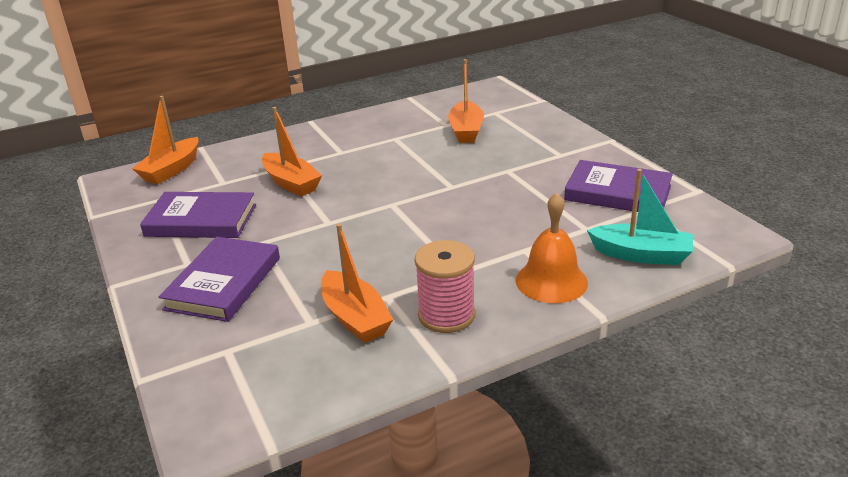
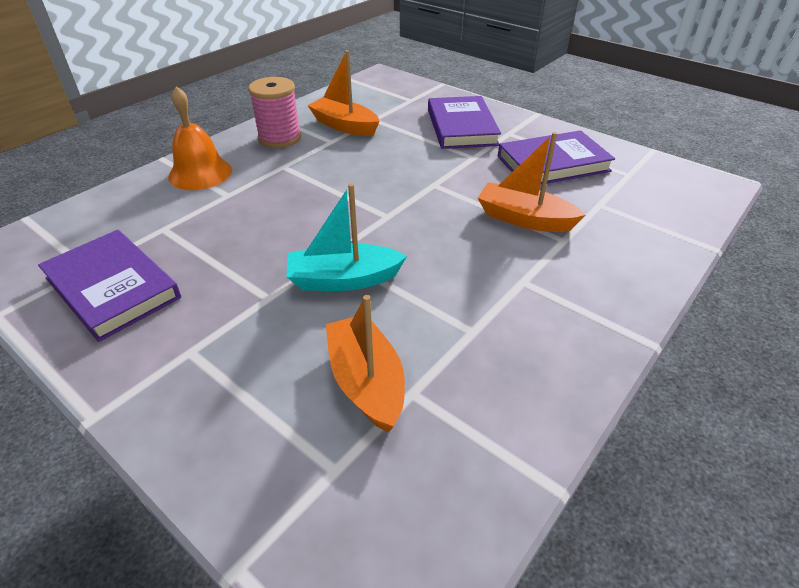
camera: 155 degrees right, 10 degrees up
(171, 170) = (682, 208): orange boat -> none
(618, 193) = (112, 288): purple book -> purple book turned 45 degrees clockwise
(641, 255) = (110, 211): turquoise boat -> turquoise boat (343, 279)

